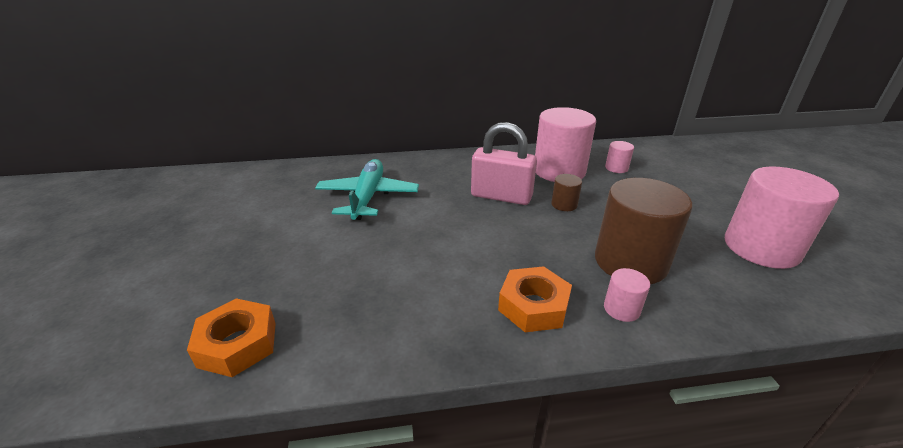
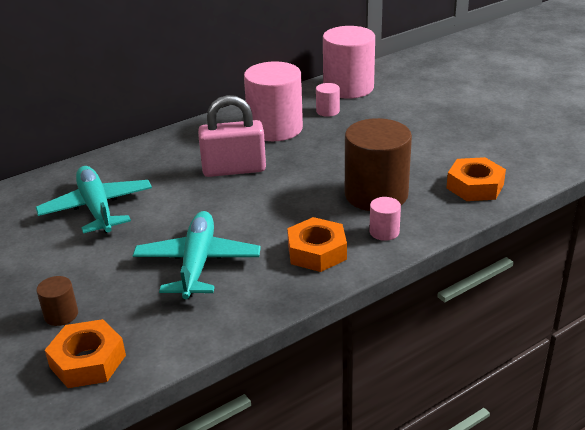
camera: 25 degrees left, 0 degrees up
(409, 275) = (197, 263): none -> turquoise plane
(564, 204) = (297, 161): brown cylinder -> brown cylinder (61, 315)
(758, 289) = (475, 186): none -> orange nut
(761, 247) = (470, 153): pink cylinder -> pink cylinder (348, 88)

